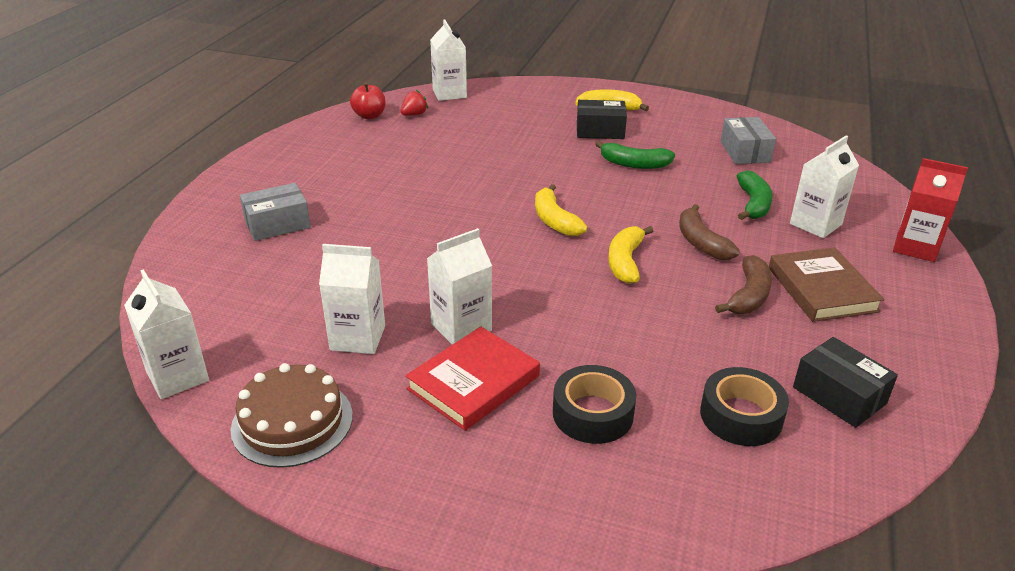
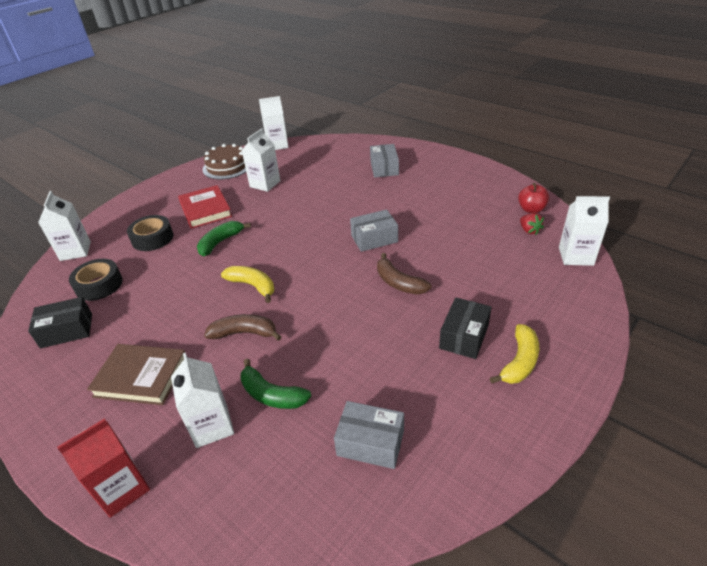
camera: 115 degrees right, 5 degrees up
(461, 327) = (246, 212): white carton -> white carton (75, 251)
(476, 198) = (374, 239): none -> grey box
(554, 220) = (323, 267): yellow banana -> none
(634, 164) = (385, 338): green banana -> green banana (220, 242)
(748, 296) = (171, 332): brown banana -> brown banana (399, 283)

